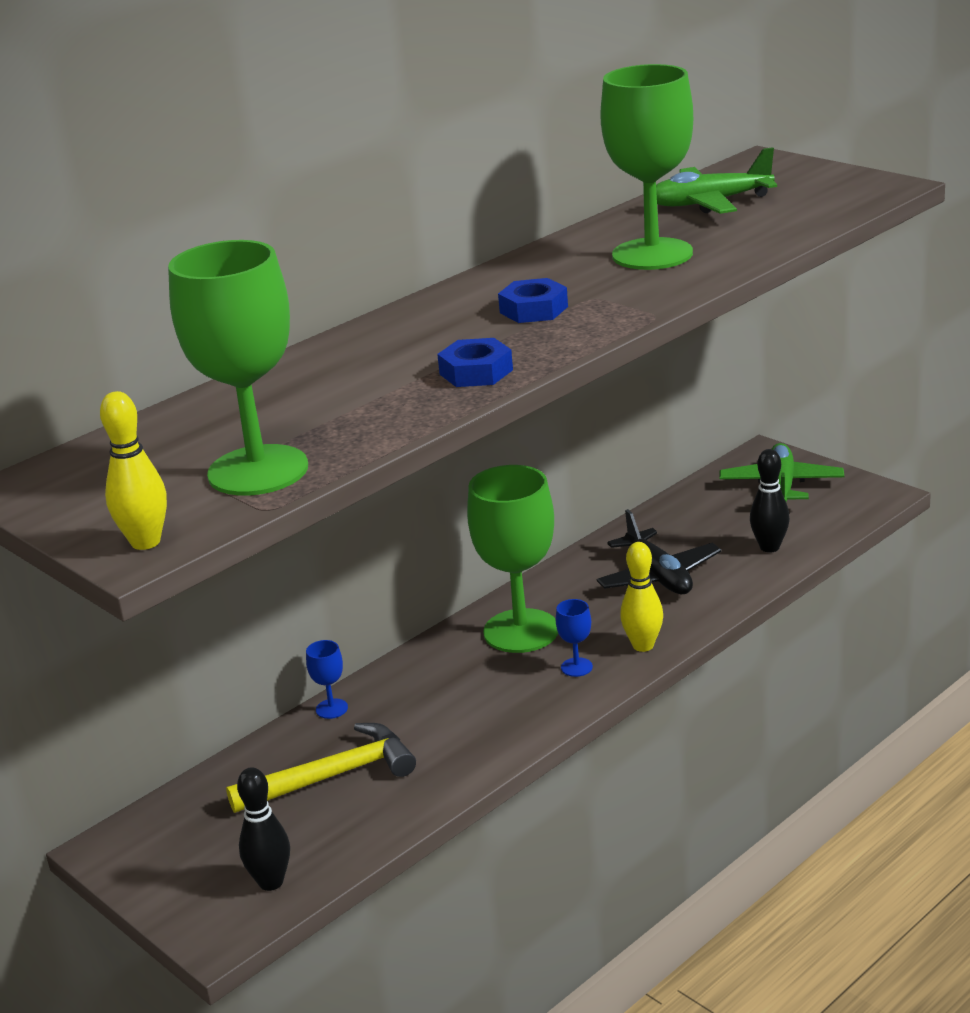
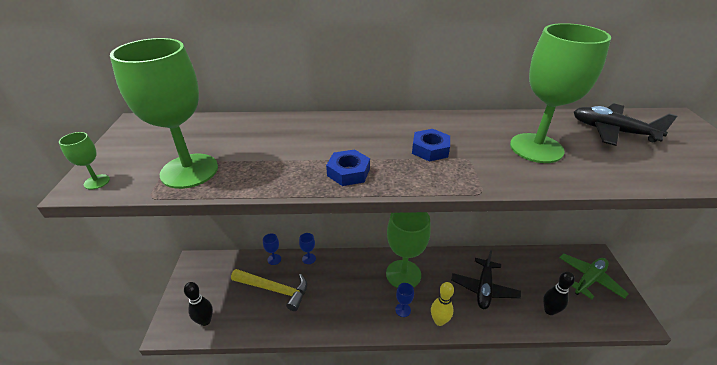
camera: 40 degrees right, 10 degrees up
(145, 542) = (97, 182): yellow bowling pin -> green goblet
(267, 748) = (274, 259): none -> blue goblet
(709, 203) = (612, 131): green plane -> black plane

